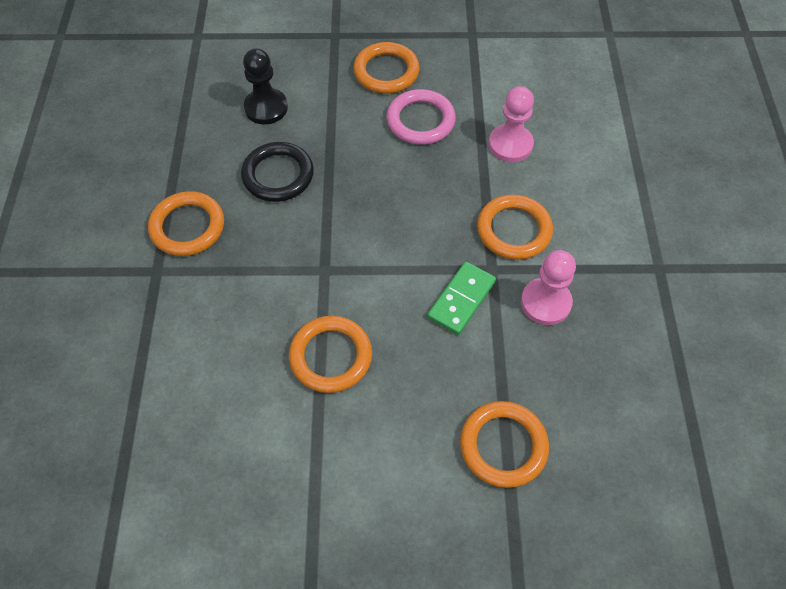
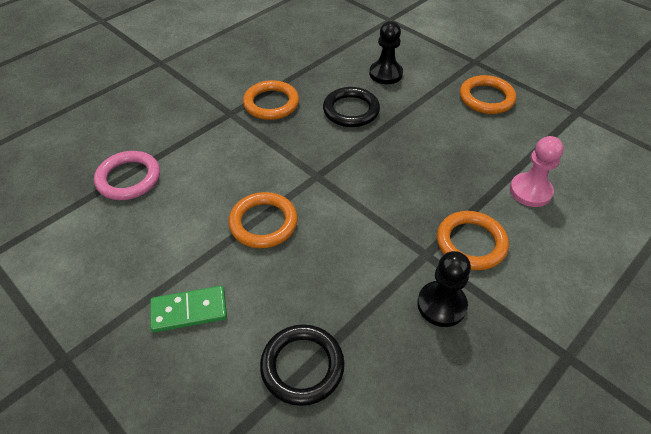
camera: 45 degrees right, 10 degrees down
(420, 120) = (478, 137): pink ring -> pink ring (129, 178)
(461, 300) = (382, 256): green domino -> green domino (189, 311)
(503, 446) = (302, 366): orange ring -> black ring
(545, 302) = (441, 305): pink pawn -> black pawn

